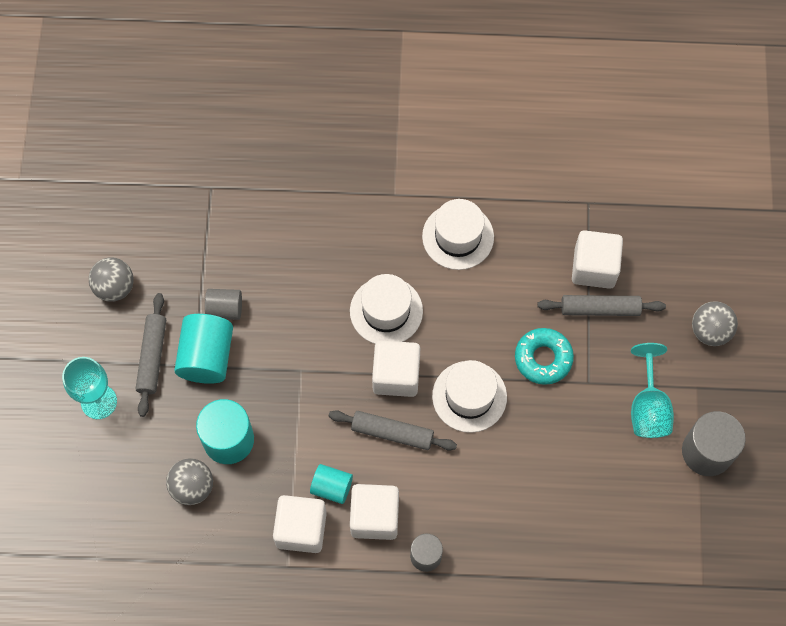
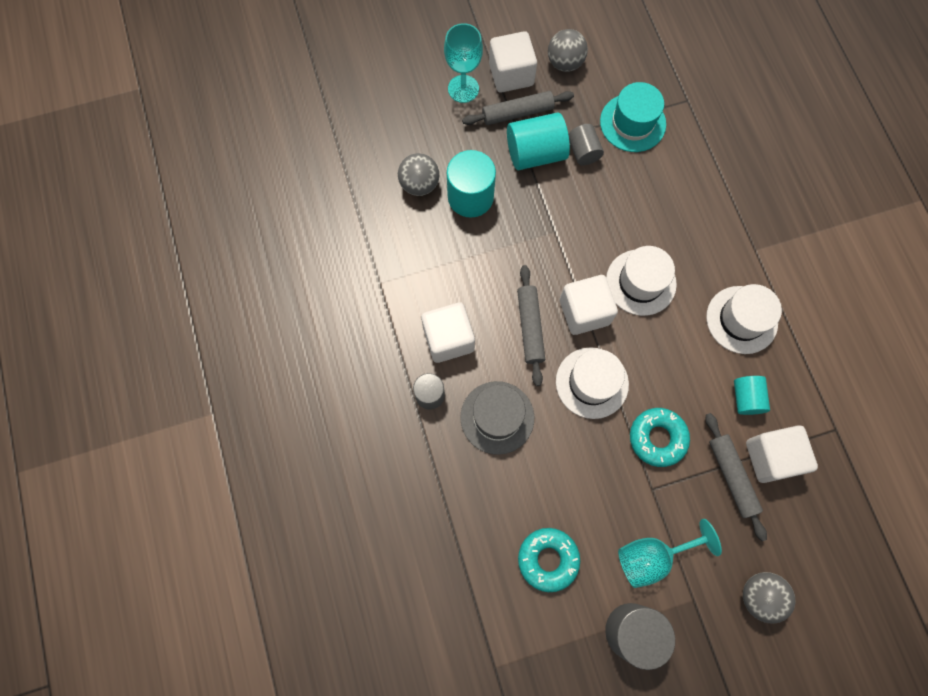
camera: 70 degrees right, 5 degrees up
(213, 249) = (632, 123): none -> turquoise hat
(301, 529) = (415, 282): white cube -> white cube (511, 74)
(332, 487) = (461, 294): turquoise cylinder -> turquoise cylinder (746, 398)
(471, 498) = (497, 417): none -> grey hat
(621, 501) = (548, 559): none -> turquoise donut

